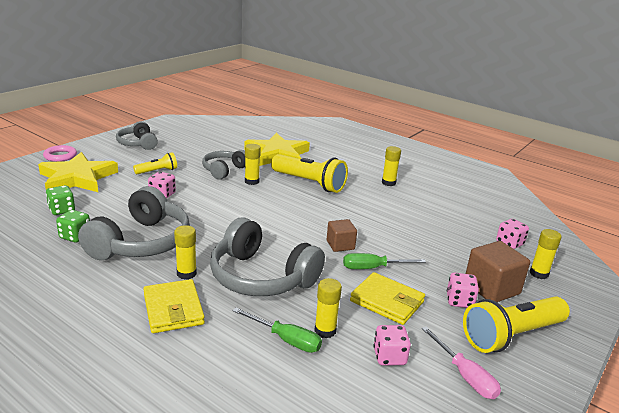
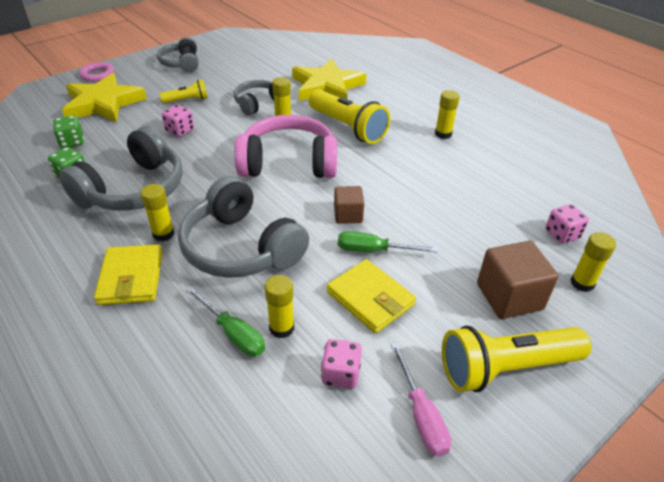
camera: 15 degrees right, 15 degrees up
(272, 212) = (288, 163): none -> pink headphones
(459, 301) = (460, 309): pink dice -> none

